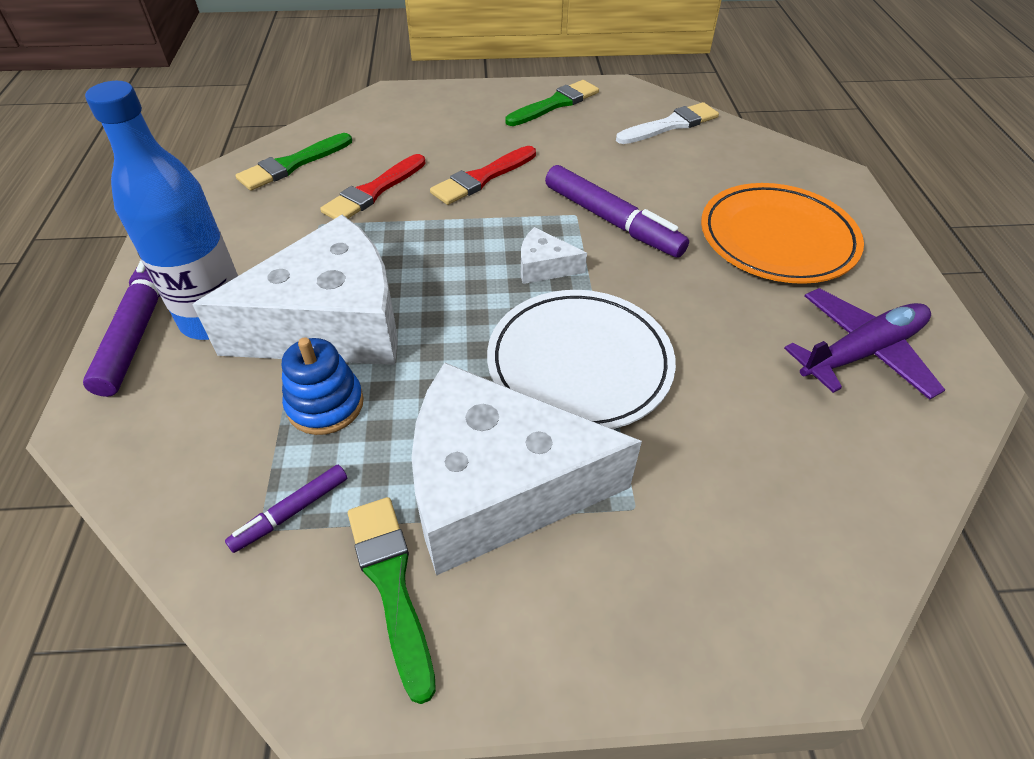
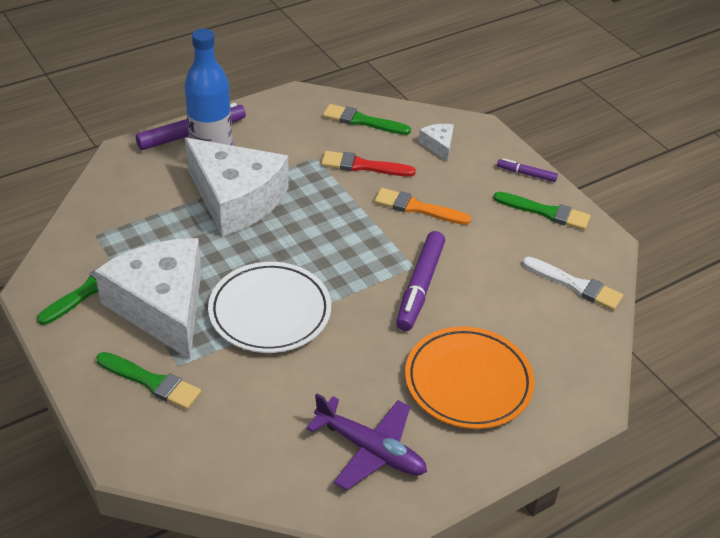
camera: 60 degrees right, 5 degrees down
(291, 512) = (109, 240): purple marker -> purple marker (526, 174)
(325, 404) = (179, 223): blue stacking toy -> none
(482, 178) = (417, 208): red brush -> orange brush
(544, 267) = (346, 268): white cheese -> white cheese (438, 145)
(657, 556) = (151, 382): none -> green brush

